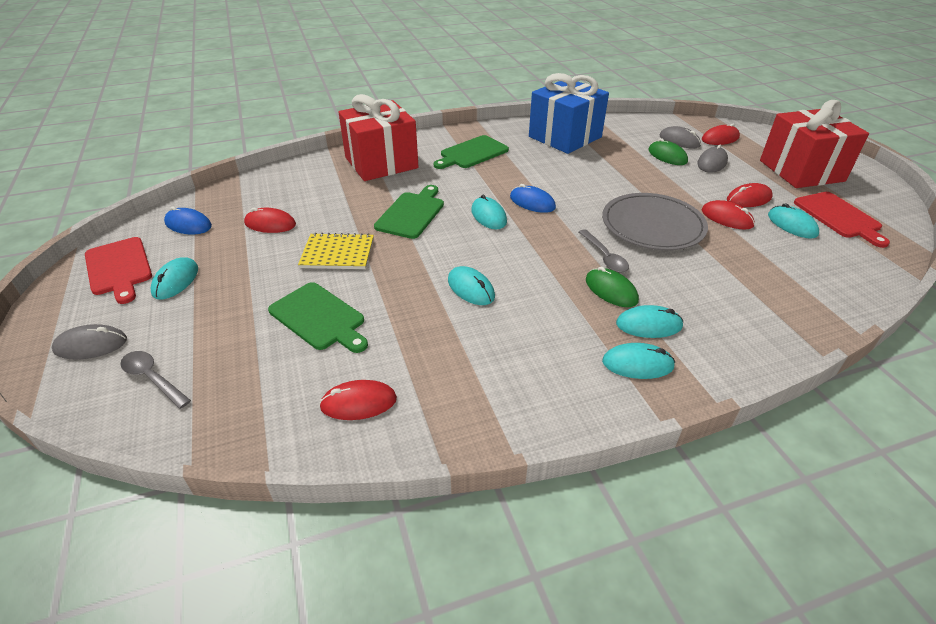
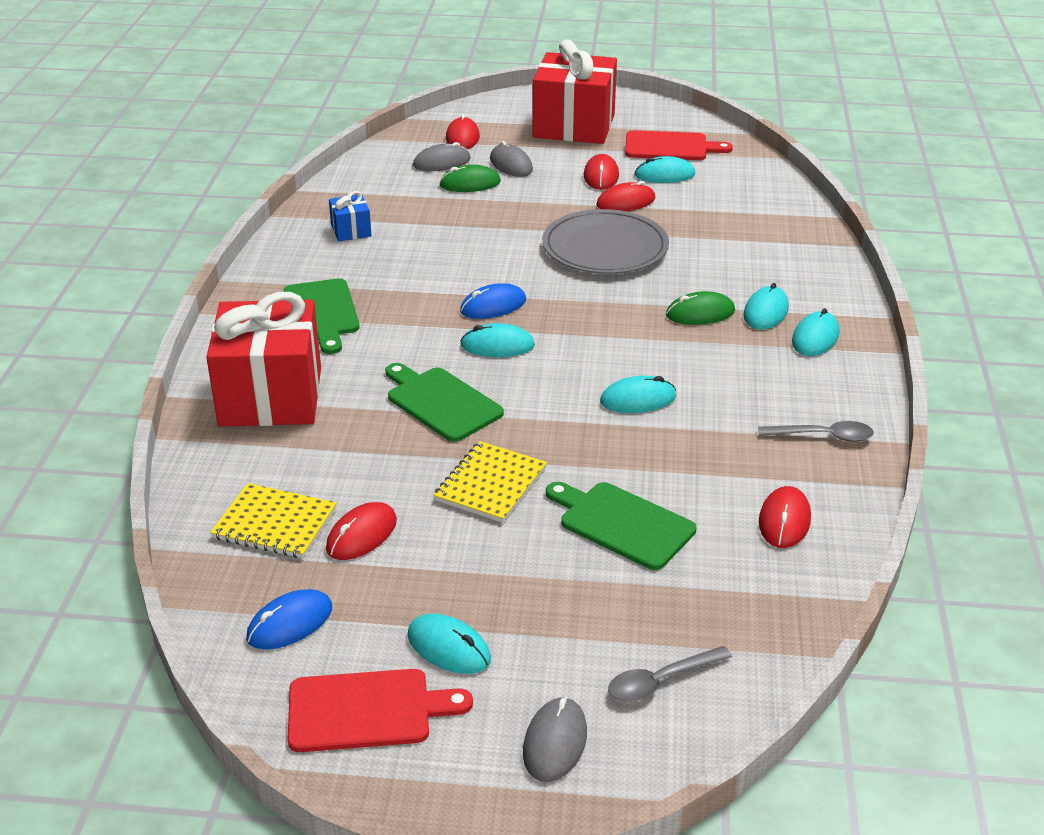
camera: 65 degrees left, 5 degrees down
(270, 196) = (275, 523): none -> yellow notebook
(319, 318) = (622, 524): green cutting board -> green cutting board turned 120 degrees counterclockwise
(565, 137) = (351, 231): blue gift -> blue gift, size x0.43
(604, 257) = (641, 296): grey spoon -> grey spoon (823, 436)

